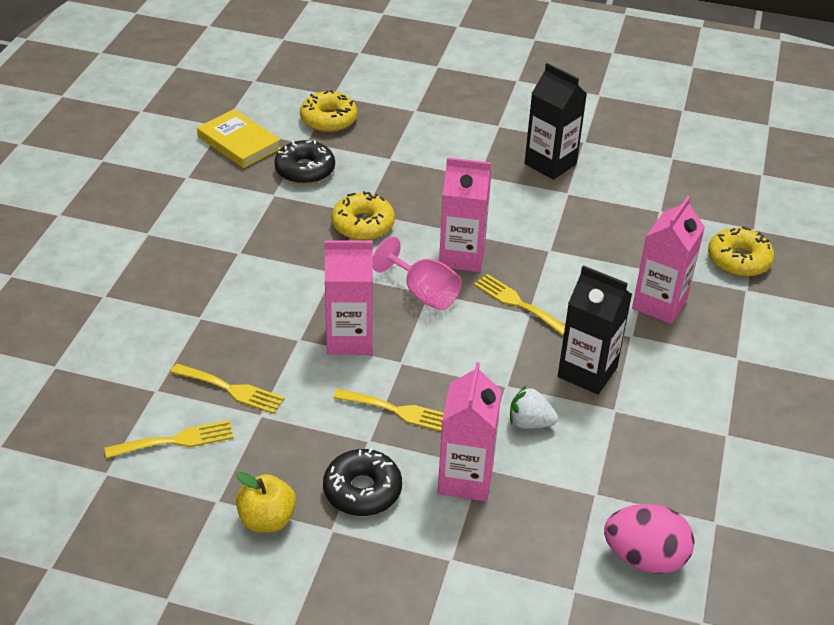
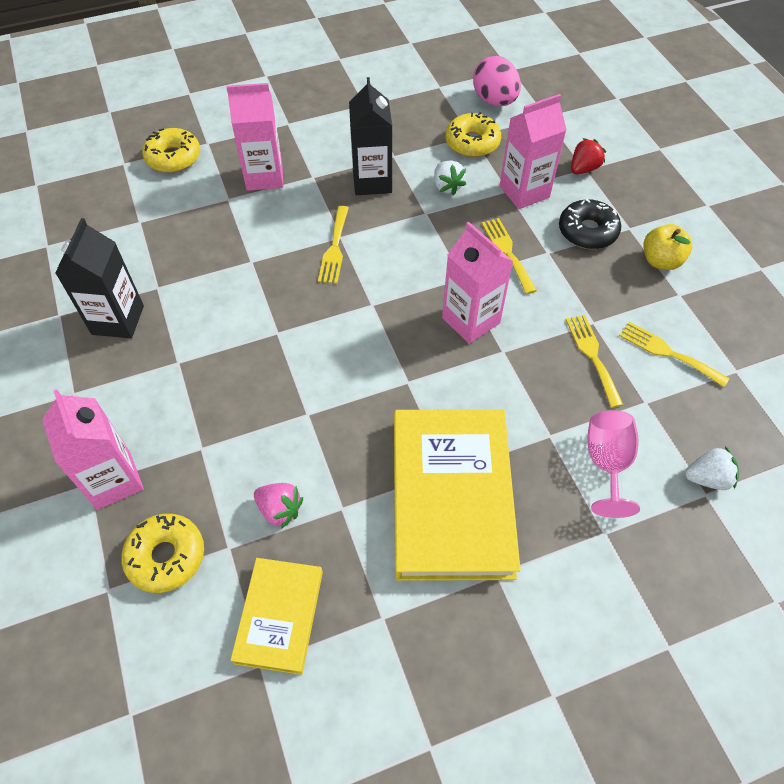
camera: 125 degrees left, 15 degrees up
(62, 376) = (707, 478): none -> white strawberry
(220, 243) = (451, 496): none -> yellow book
(305, 170) = (280, 510): black donut -> pink strawberry
(363, 225) = (325, 402): yellow donut -> yellow donut (472, 142)
(423, 293) = (376, 307): pink goblet -> pink goblet (607, 463)
(452, 557) = (583, 169): none -> red strawberry
(462, 256) = (308, 309): pink carton -> pink carton (114, 480)

